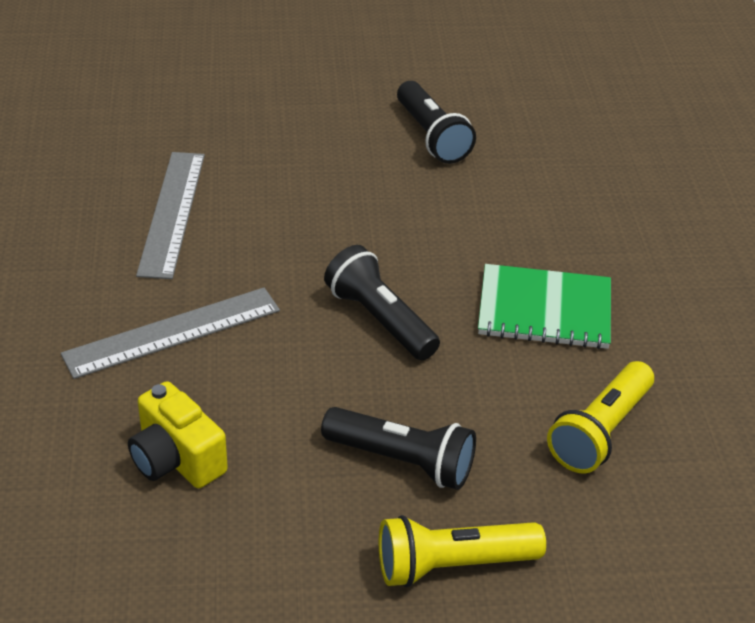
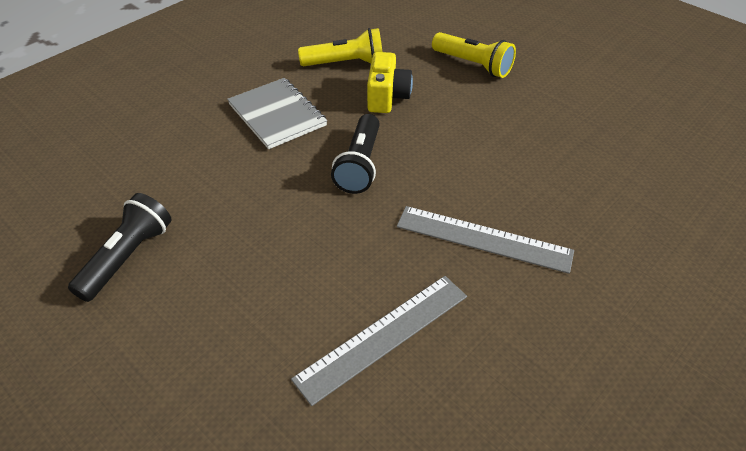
camera: 130 degrees left, 5 degrees up
(176, 459) = (551, 170): yellow camera -> yellow camera (387, 97)
(402, 461) = (443, 104): black flashlight -> none
(544, 310) = (277, 115): green notebook -> grey notebook

